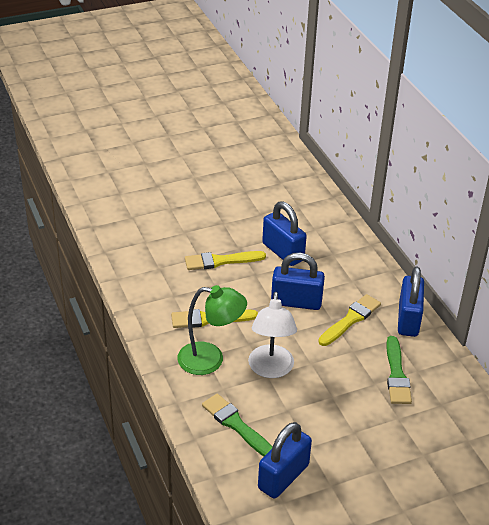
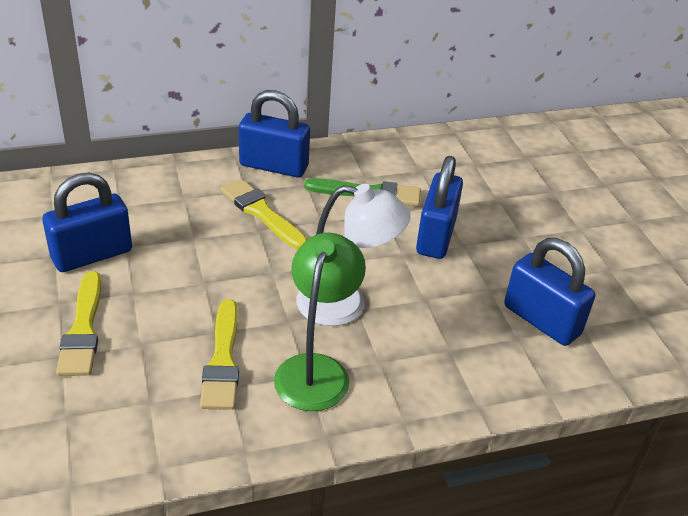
camera: 85 degrees left, 0 degrees up
(236, 425) = (451, 356): green brush -> none
(296, 302) = (211, 258): blue padlock -> blue padlock (436, 236)

